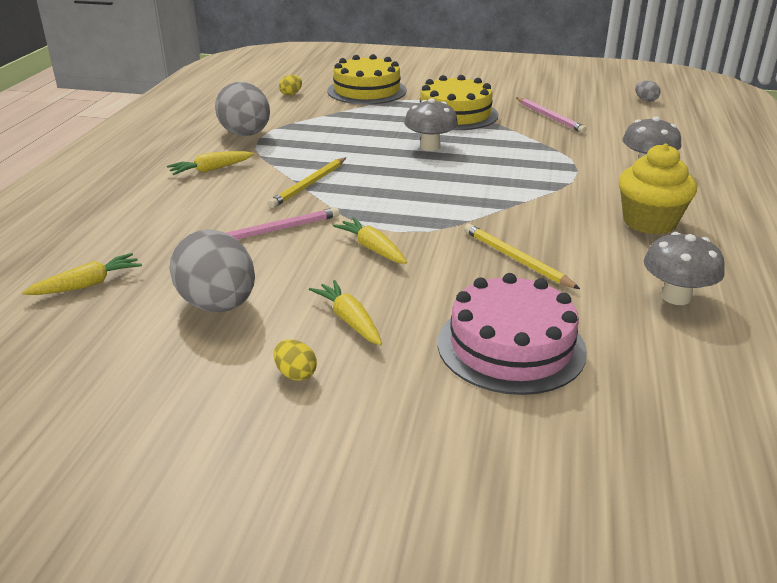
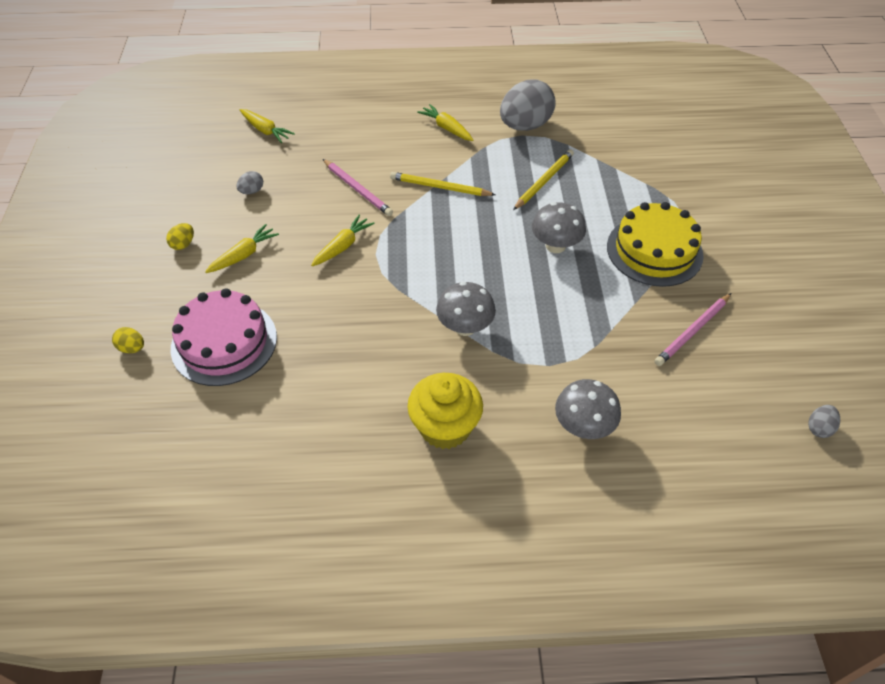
camera: 75 degrees right, 20 degrees up
(218, 305) = (252, 191): grey egg -> grey egg, size x0.42
(291, 94) = (639, 125): yellow egg -> yellow egg (132, 348)
(367, 91) = (684, 173): yellow cake -> none
(516, 259) = (347, 333): yellow pencil -> yellow pencil (544, 181)
(676, 297) = (308, 444): grey mushroom -> grey mushroom (465, 327)

